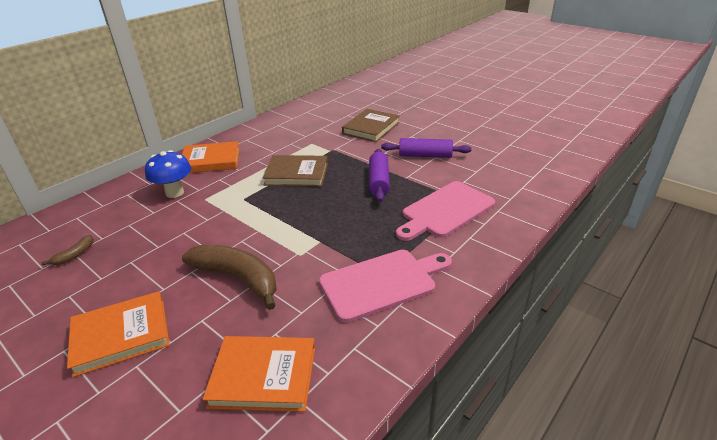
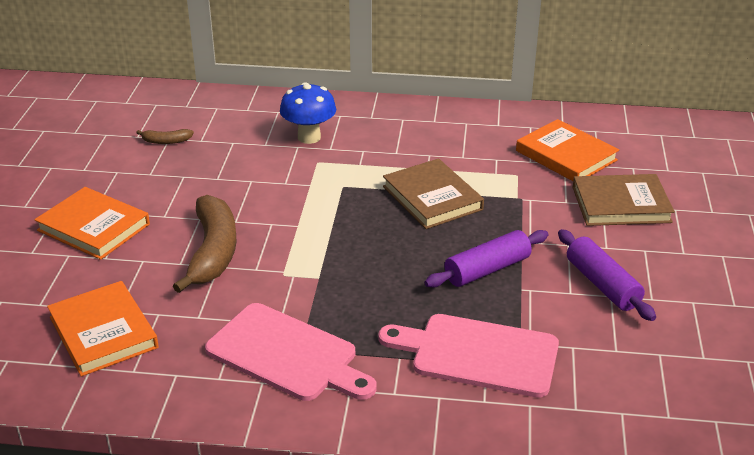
camera: 55 degrees right, 0 degrees up
(211, 160) = (392, 125): orange book -> orange book (566, 155)

